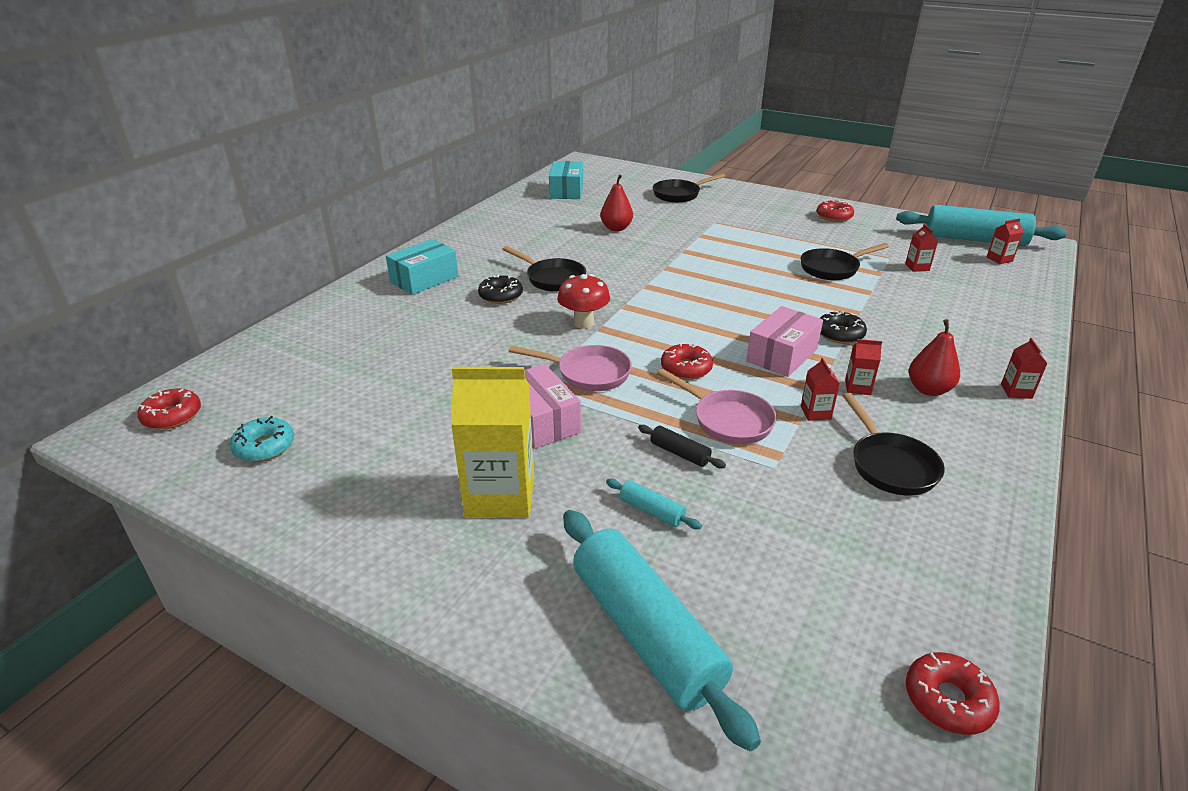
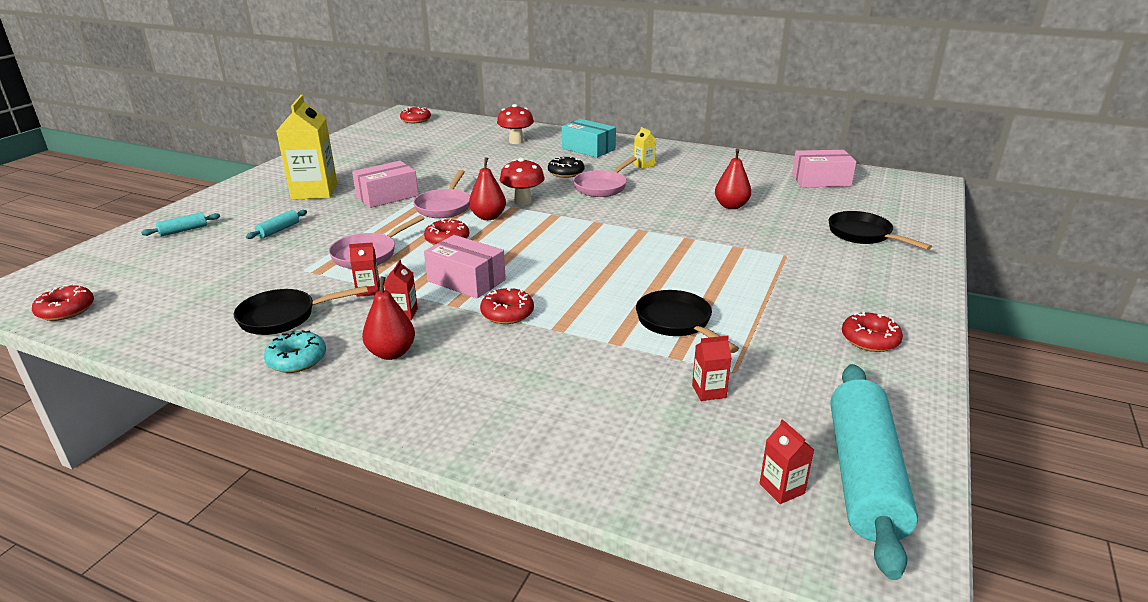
camera: 85 degrees right, 5 degrees down
(264, 447) = (381, 140): turquoise donut -> turquoise donut (297, 359)
(363, 324) = (516, 141): none -> red mushroom
(495, 254) = (644, 165): none -> yellow carton
(552, 278) = (602, 187): black pan -> pink pan
(566, 191) = (821, 180): turquoise box -> pink box
(625, 344) = (488, 217): none -> red pear
(645, 632) = (183, 230): turquoise rolling pin -> turquoise rolling pin, size x0.42
(680, 453) = (334, 238): black rolling pin -> none
(839, 334) = (507, 313): black donut -> red donut
(1016, 391) = (375, 412): red carton -> none

